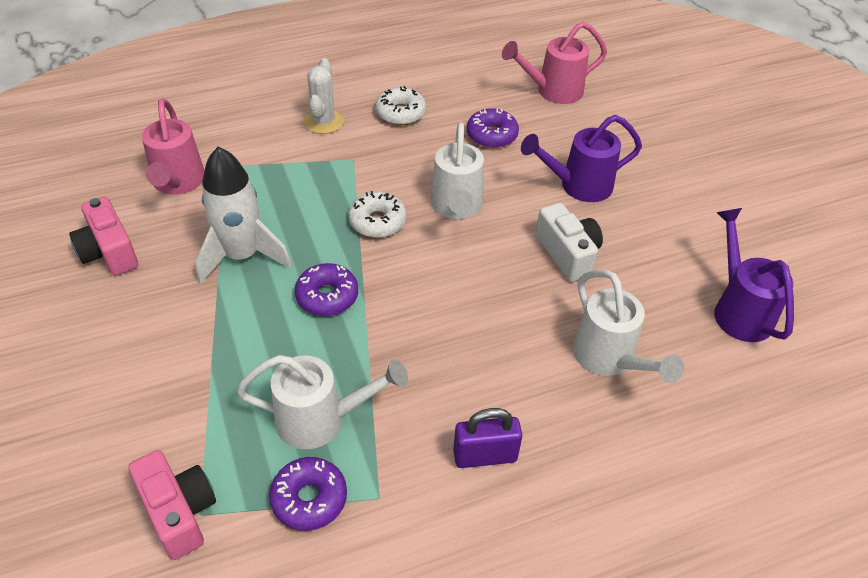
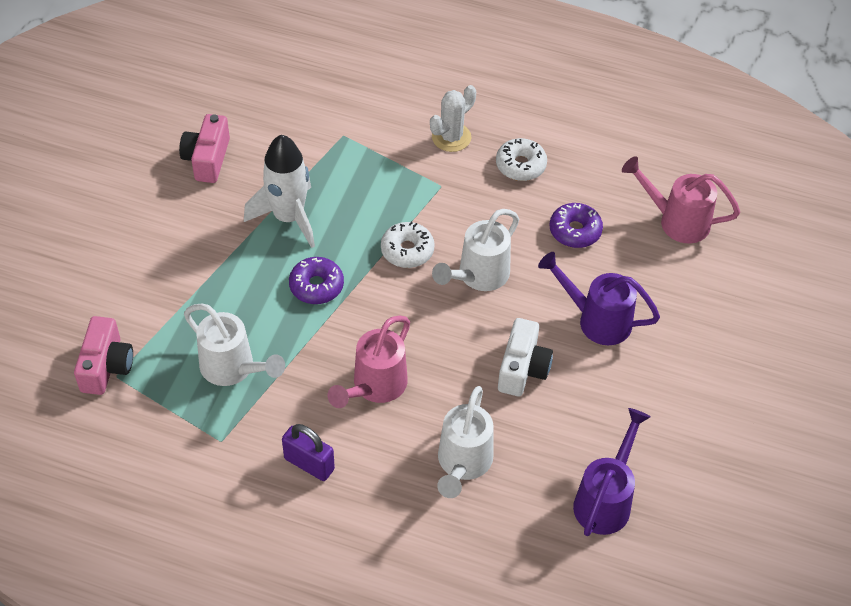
camera: 40 degrees right, 5 degrees up
(177, 183) = (297, 129): pink watering can -> pink watering can (375, 387)
(309, 499) = (182, 412): purple donut -> none

